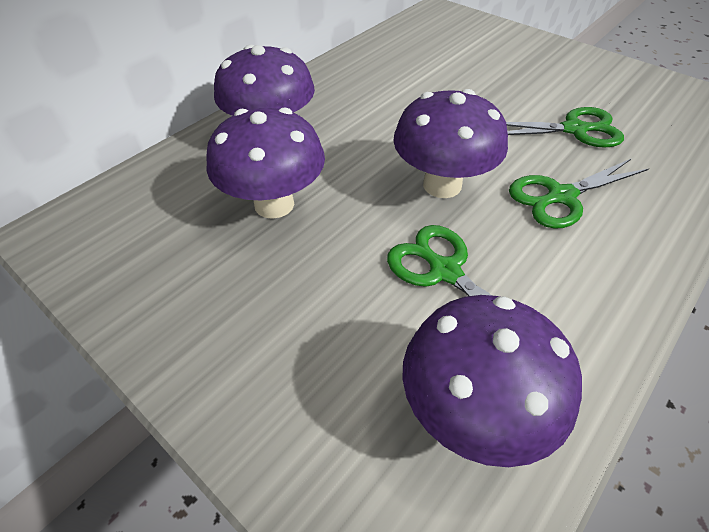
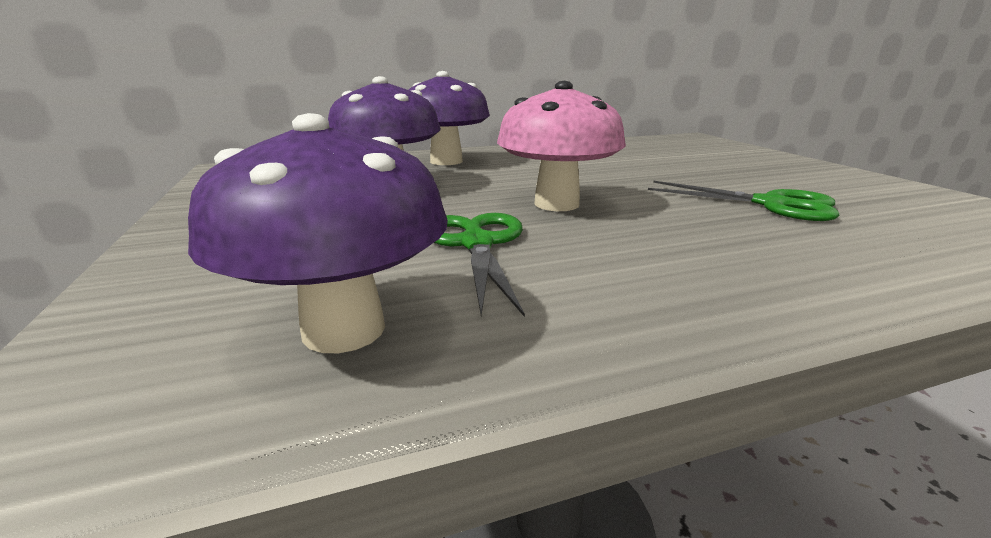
camera: 30 degrees right, 25 degrees down
(442, 185) = (556, 204): purple mushroom -> pink mushroom
(561, 197) = (691, 235): green scissors -> none

